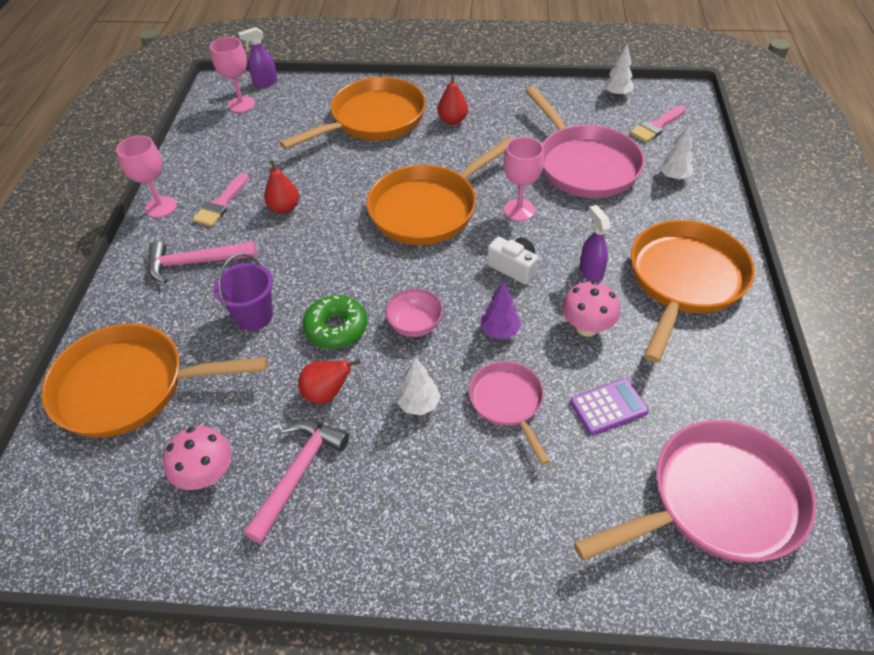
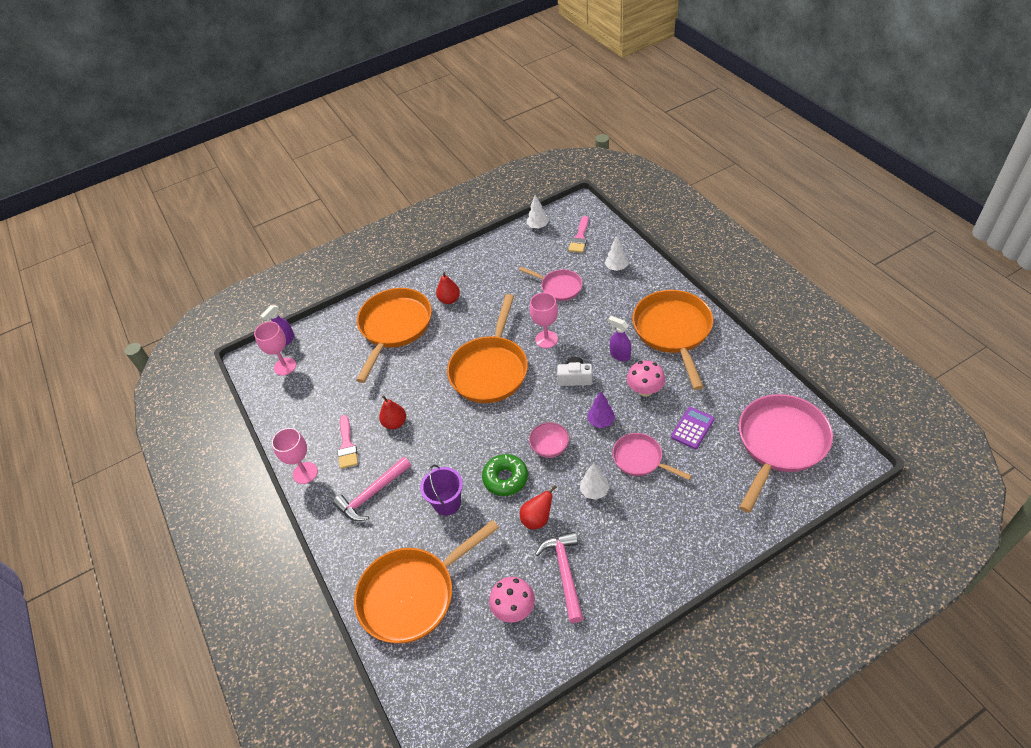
camera: 30 degrees left, 0 degrees up
(584, 164) = (558, 287): pink pan -> pink pan, size x0.55

